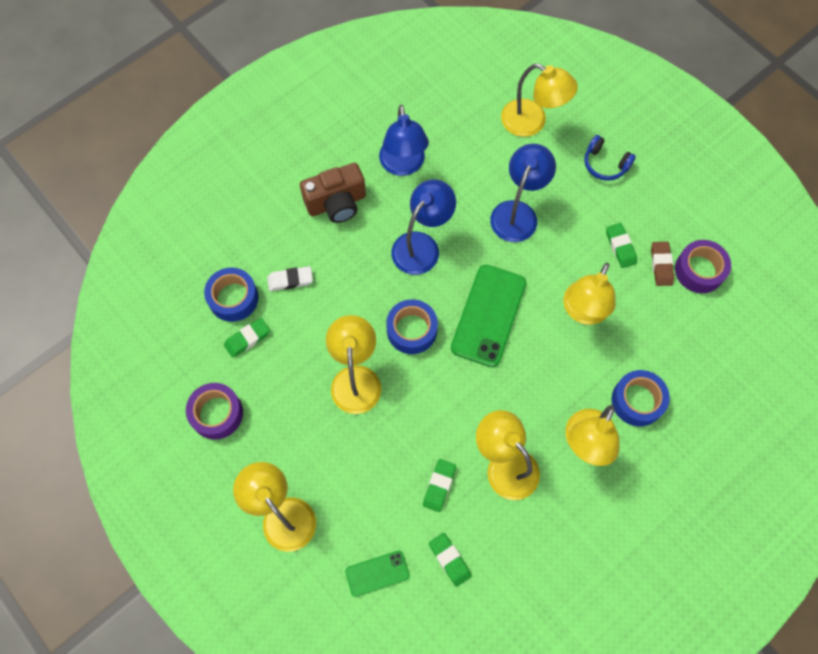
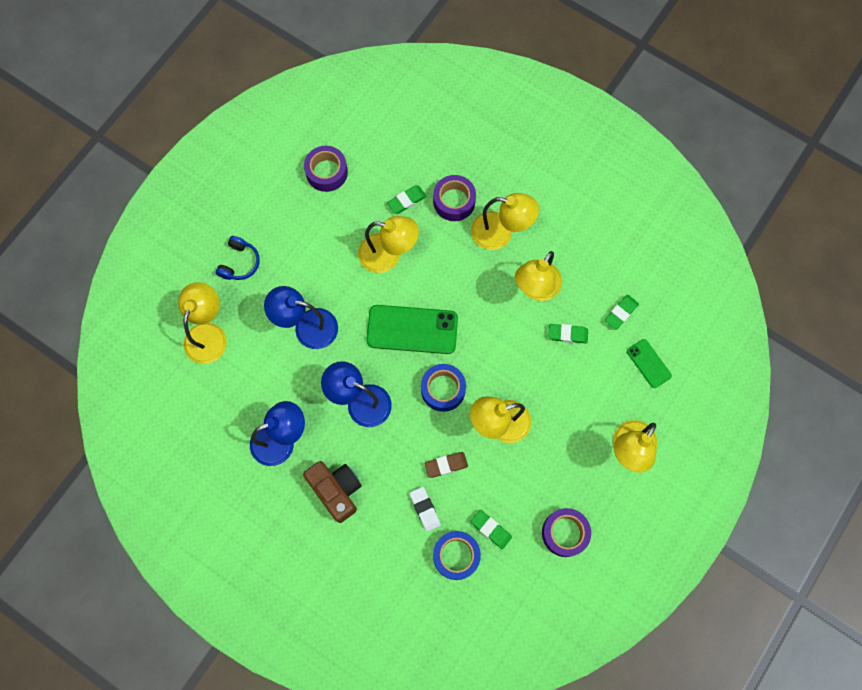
camera: 105 degrees left, 5 degrees up
(620, 247) = (320, 236): green eraser -> green eraser (406, 201)
(637, 401) = (454, 201): blue tape -> purple tape
(661, 265) = (329, 202): brown eraser -> brown eraser (446, 465)

